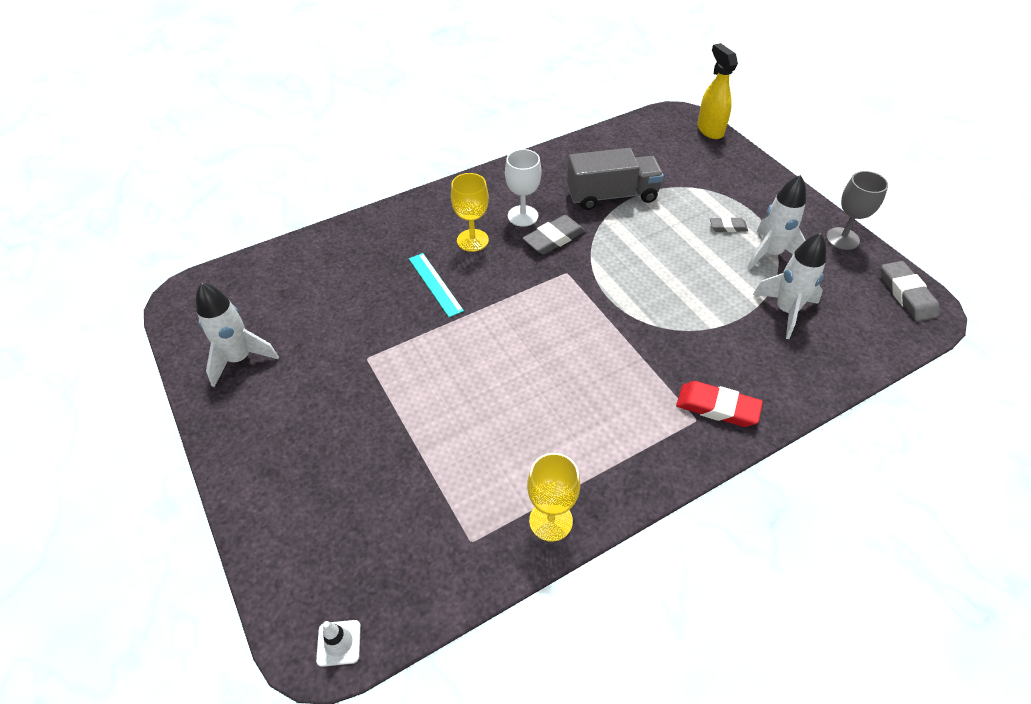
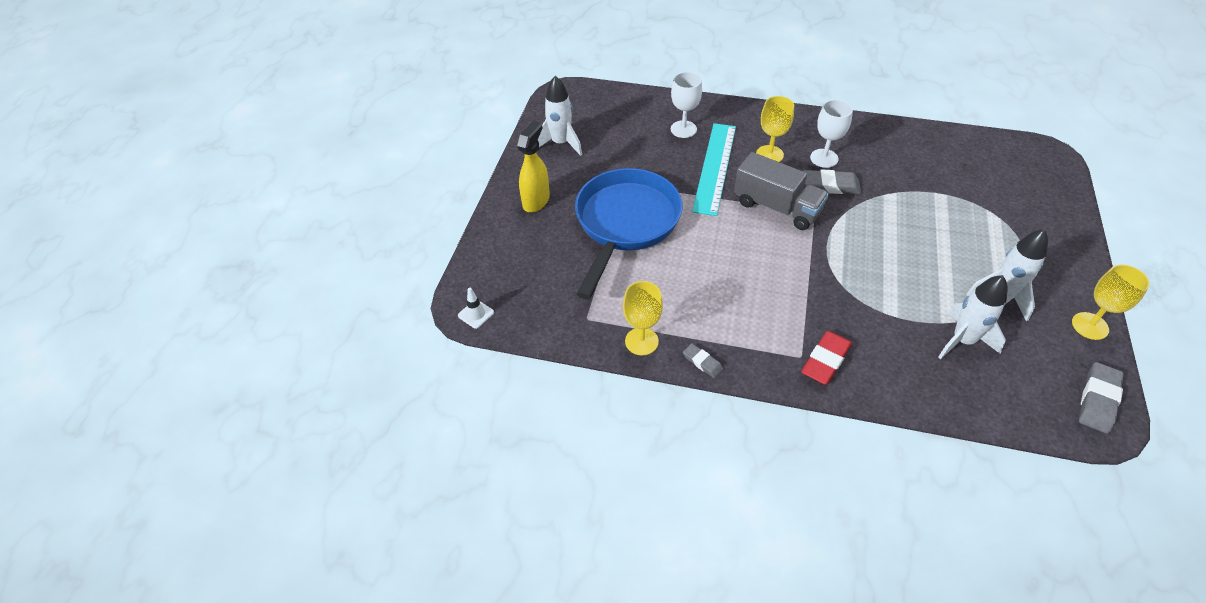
camera: 45 degrees right, 0 degrees up
(364, 263) = (683, 129): none -> white goblet
(405, 403) = (625, 224): none -> blue pan
(435, 284) = (715, 167): turquoise ruler -> turquoise ruler, size x1.77
(612, 195) = (912, 181): grey truck -> grey truck (777, 207)
(710, 130) = (1066, 179): yellow spray bottle -> yellow spray bottle (536, 201)
(717, 407) = (825, 360): red eraser -> red eraser turned 60 degrees clockwise
(728, 227) = (987, 257): grey eraser -> grey eraser (702, 362)
(842, 239) = (1090, 326): grey goblet -> yellow goblet

